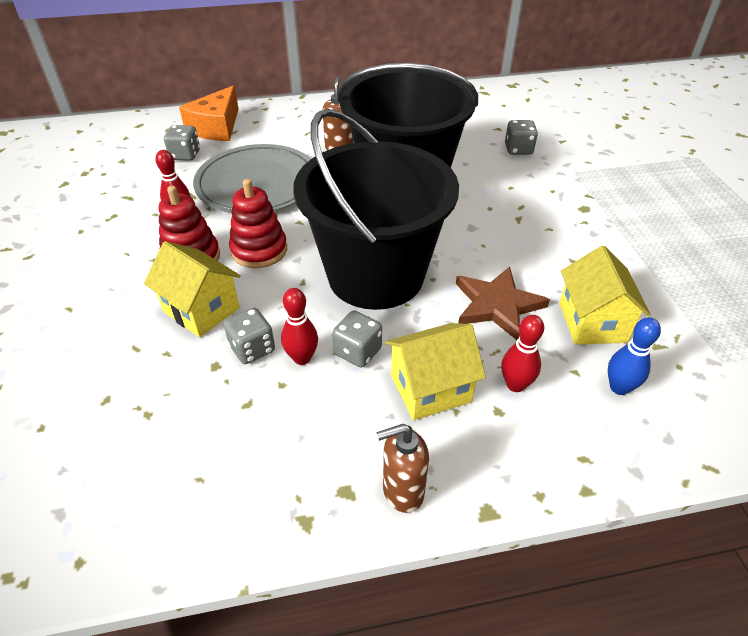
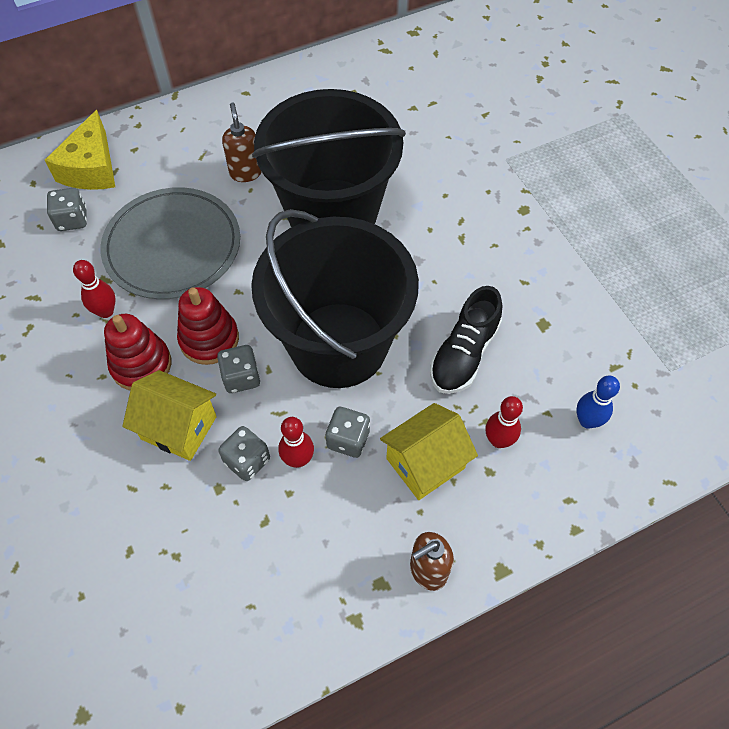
camera: 15 degrees left, 15 degrees up
(216, 127) = (91, 168): orange cheese -> yellow cheese
(497, 305) = (464, 354): brown star -> black shoe
(518, 149) = (441, 137): grey dice -> grey dice (241, 377)
(592, 322) = (553, 354): yellow house -> none

